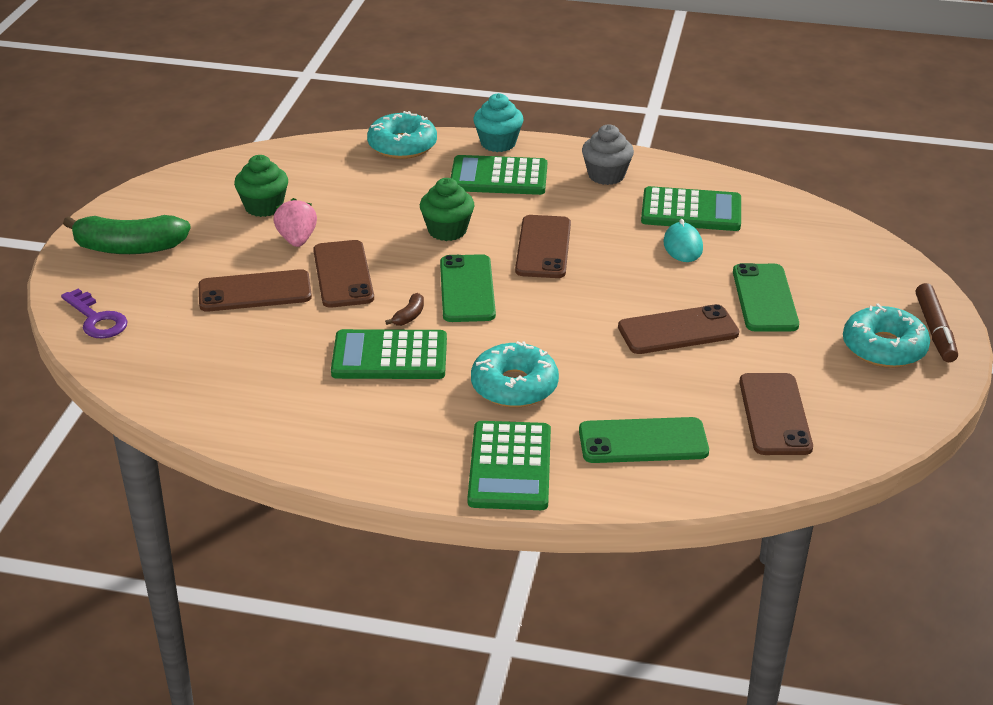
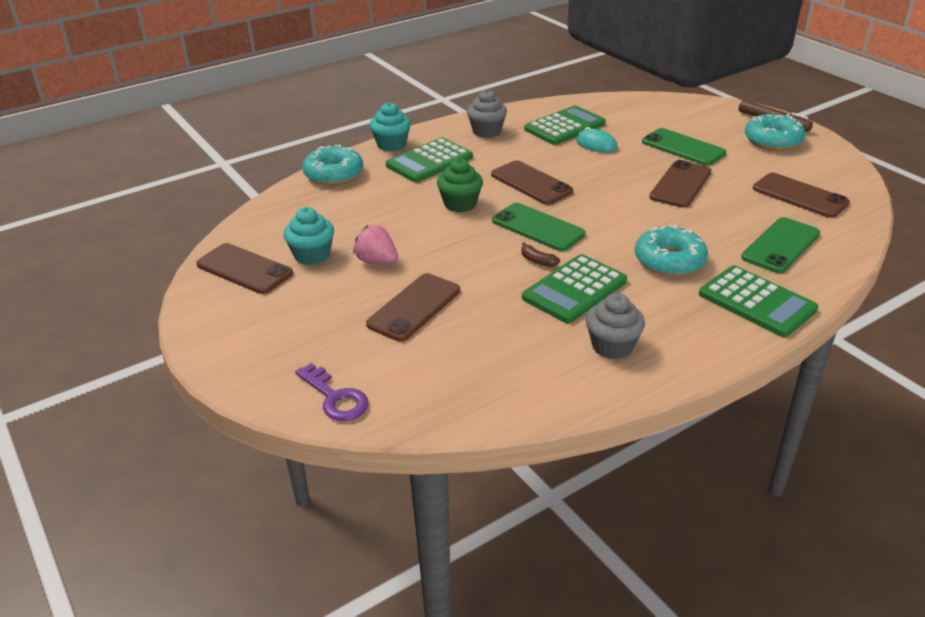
camera: 45 degrees left, 0 degrees up
(97, 319) = (335, 398): purple key -> purple key turned 45 degrees clockwise
(129, 248) = (262, 337): green banana -> none
(263, 207) = (312, 255): green cupcake -> turquoise cupcake
(327, 415) = (612, 346): none -> grey cupcake
(343, 274) = (449, 263): brown phone -> brown phone (244, 269)
(409, 316) = (537, 261): brown banana -> brown banana turned 150 degrees clockwise

